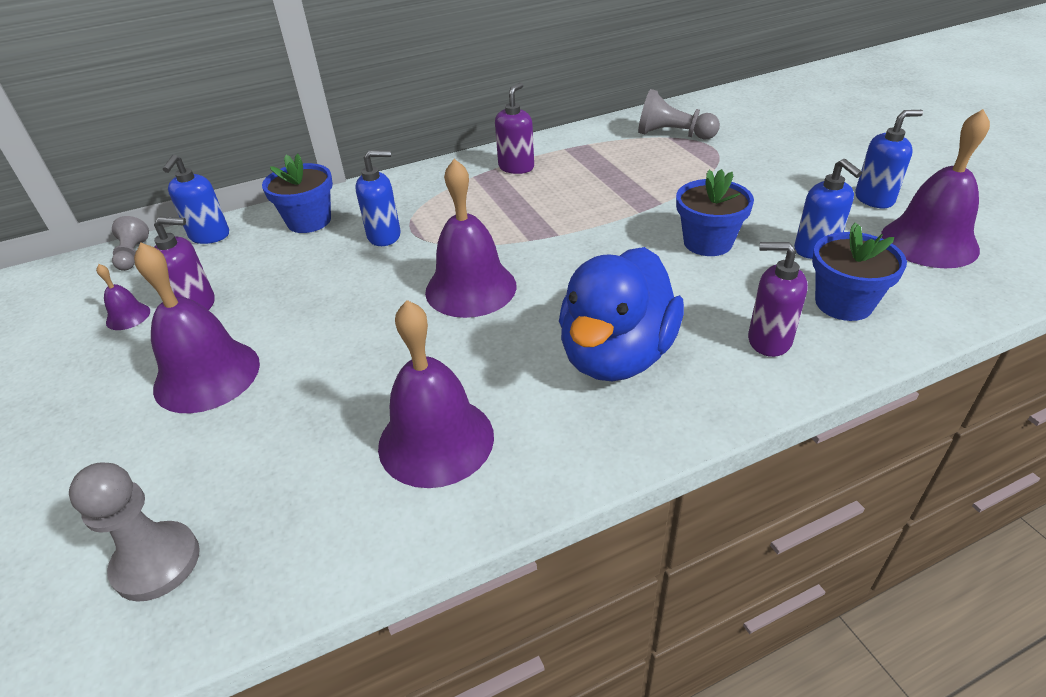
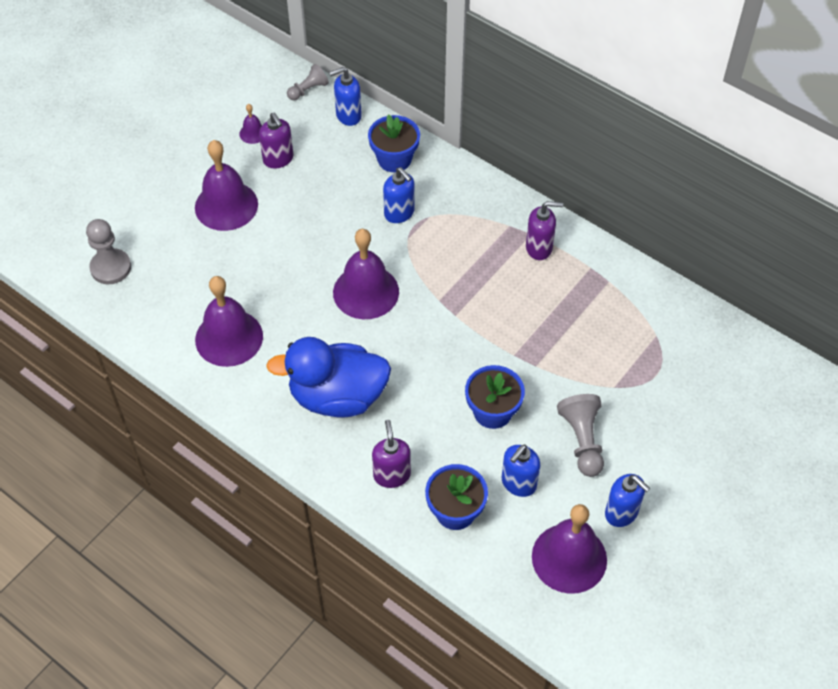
camera: 60 degrees right, 15 degrees up
(673, 135) = (662, 338): grey pawn -> grey pawn (582, 440)

